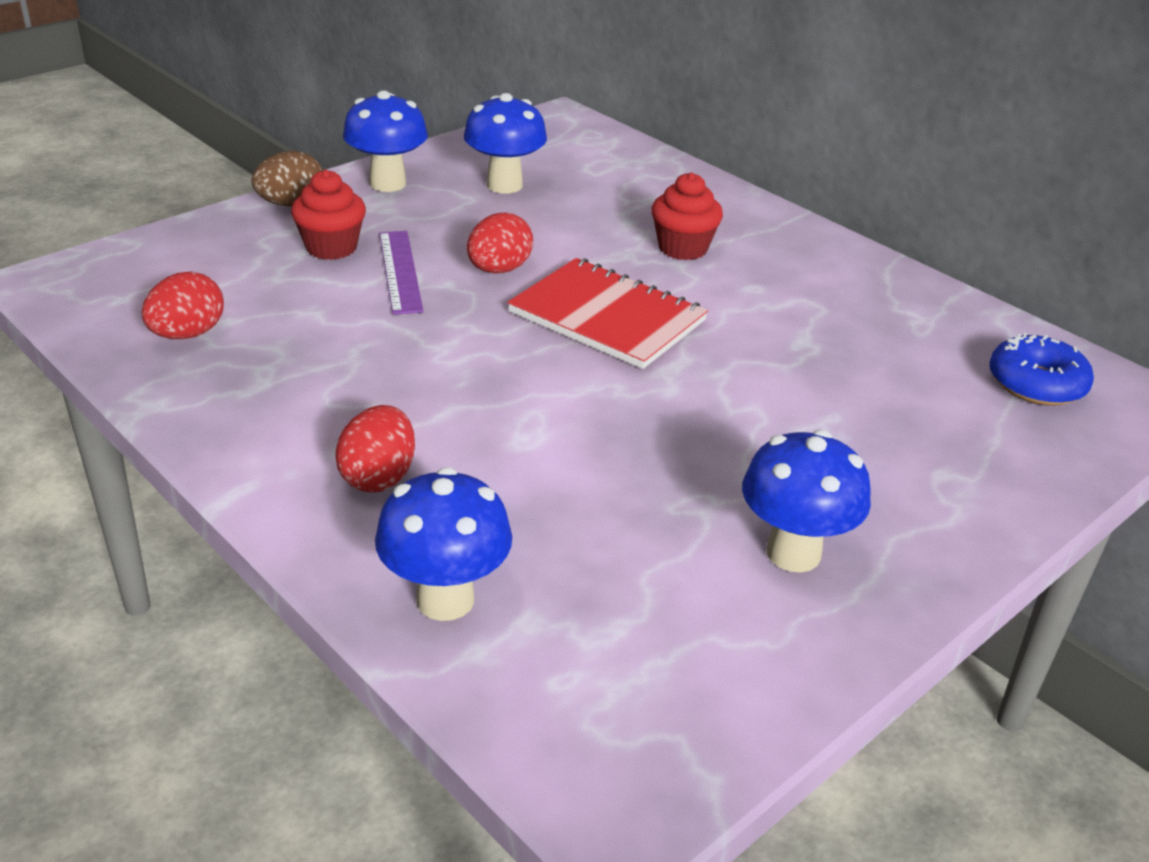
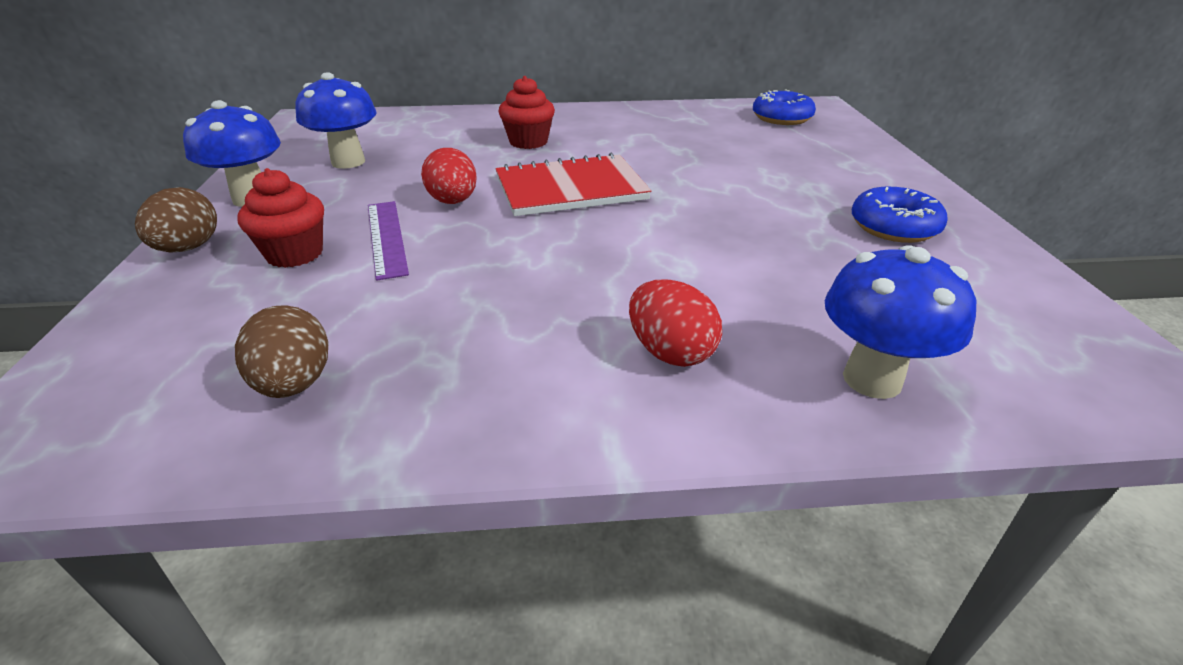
camera: 50 degrees left, 0 degrees up
(187, 334) = (295, 384): red egg -> brown egg
(400, 271) = (386, 237): purple ruler -> purple ruler turned 45 degrees clockwise
(793, 553) = (894, 227): blue mushroom -> blue donut

